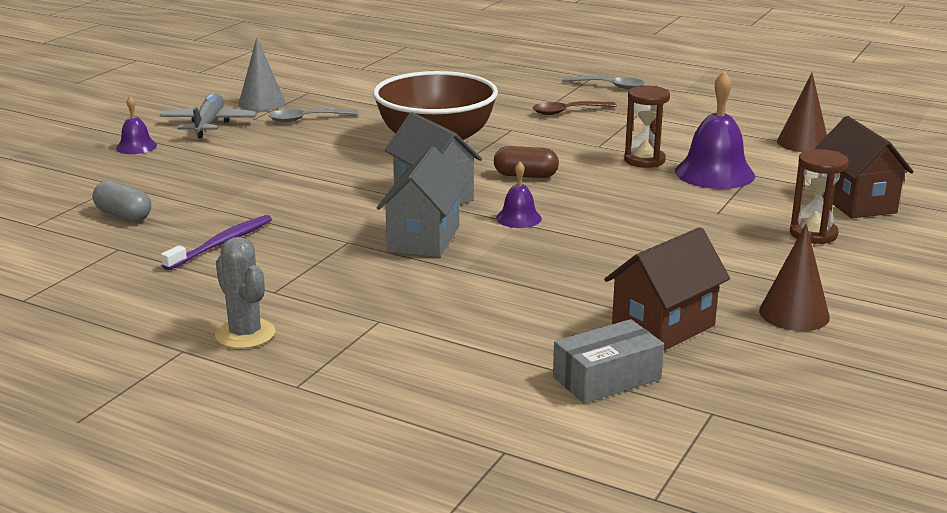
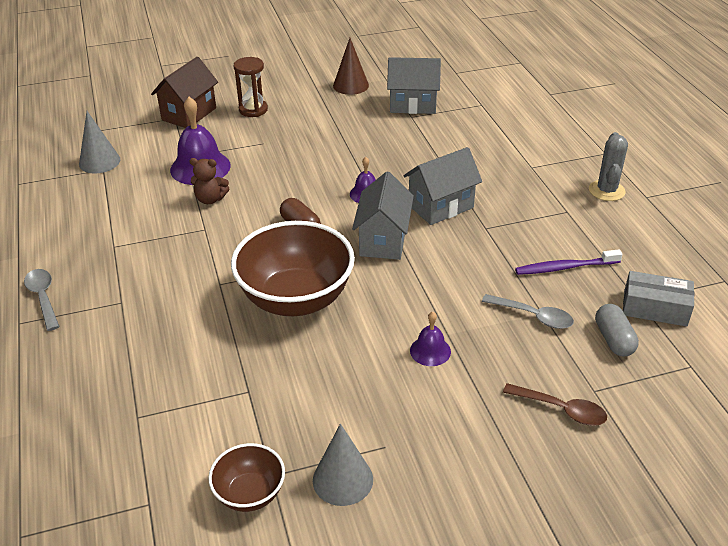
camera: 135 degrees left, 15 degrees up
(136, 147) = (538, 457): purple bell -> purple bell (430, 351)
(209, 124) = (436, 462): grey plane -> none
(307, 119) = (340, 409): grey spoon -> grey spoon (533, 316)
(310, 85) = (250, 494): none -> brown bowl
(567, 112) = (142, 281): brown spoon -> brown spoon (561, 409)
(606, 378) = (472, 98): grey box -> grey box (655, 308)
(644, 160) = (210, 199): brown hourglass -> brown teddy bear
(663, 327) = (413, 104): brown house -> grey house
(803, 143) = (99, 161): brown cone -> grey cone

